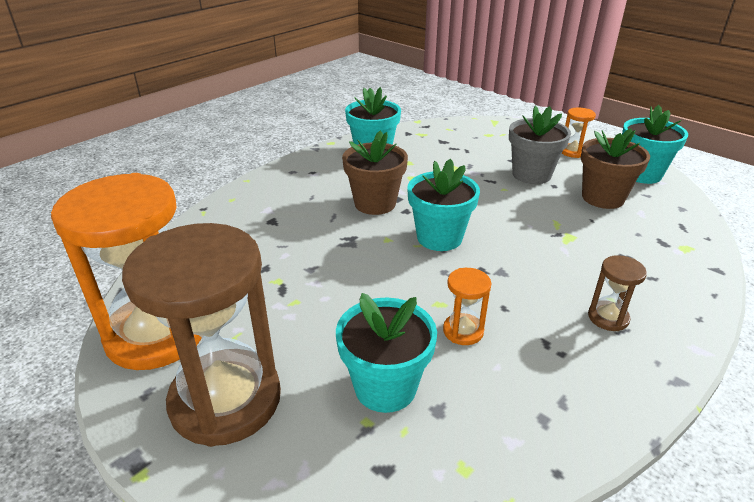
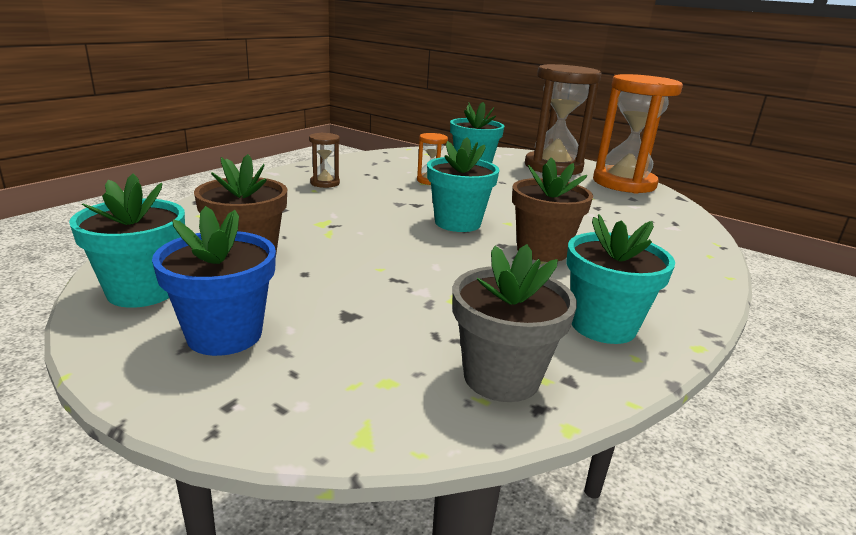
camera: 170 degrees right, 10 degrees down
(531, 174) = (331, 288): grey flower pot -> grey flower pot (501, 377)
(572, 152) = (224, 334): orange hourglass -> blue flower pot

